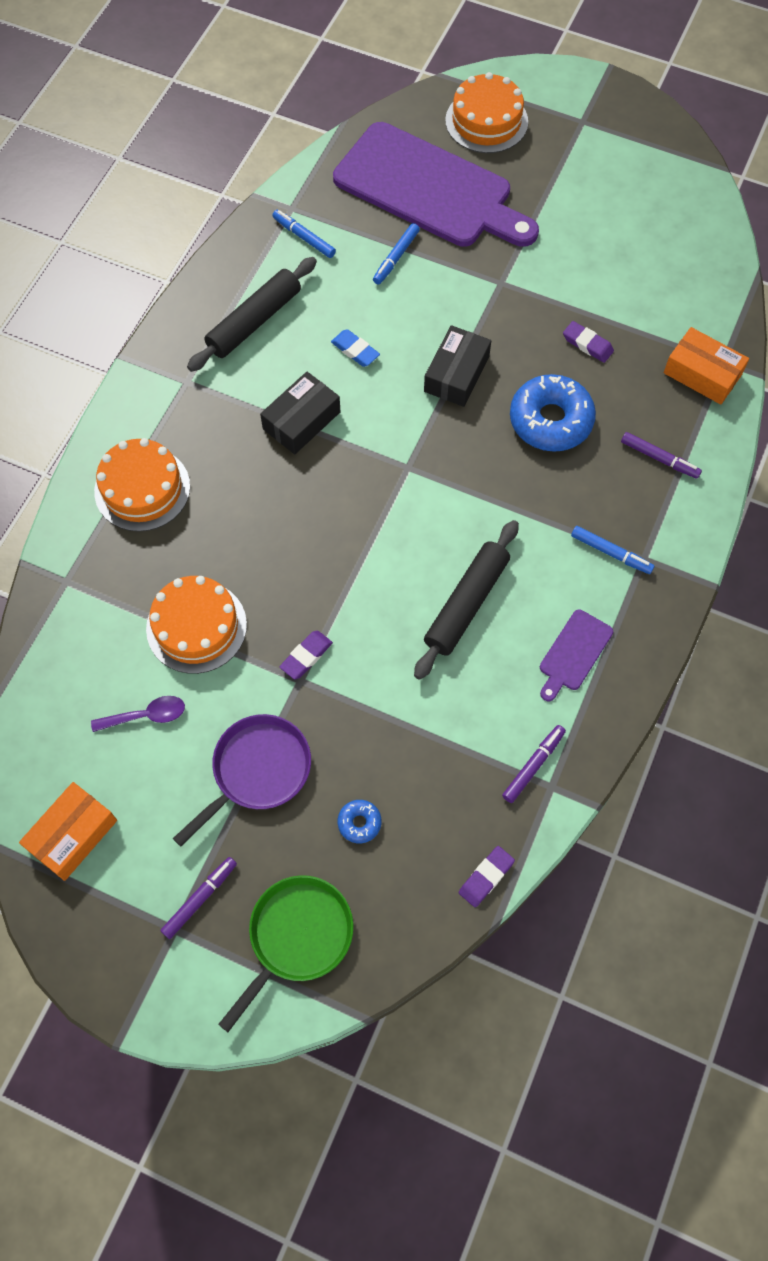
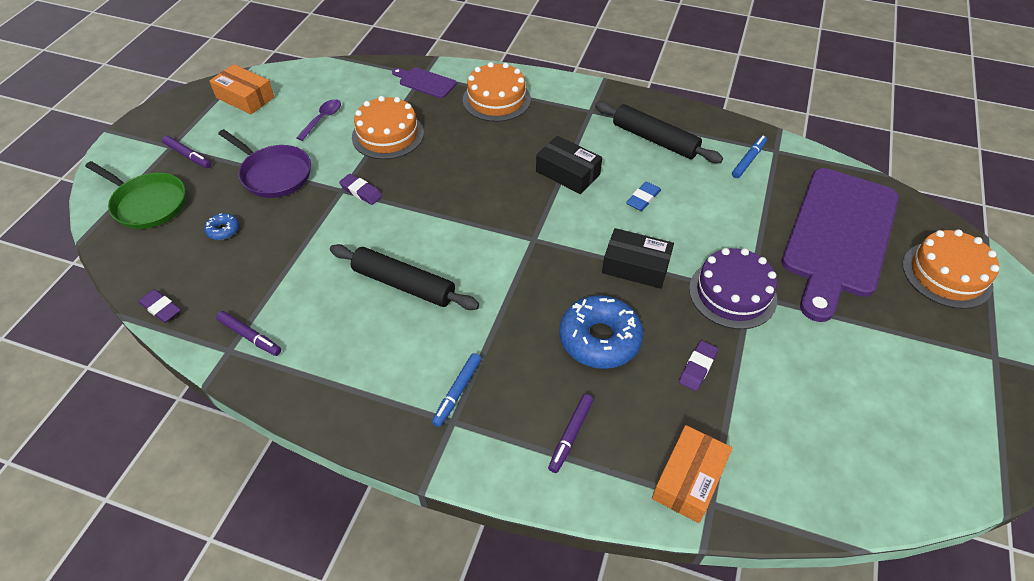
camera: 85 degrees right, 15 degrees down
(146, 715) = (322, 119): purple spoon -> purple spoon turned 135 degrees counterclockwise
(396, 257) = (750, 218): blue marker -> none
(499, 296) = (732, 293): none -> purple cake
(573, 653) = (352, 363): purple cutting board -> purple cutting board (425, 82)

